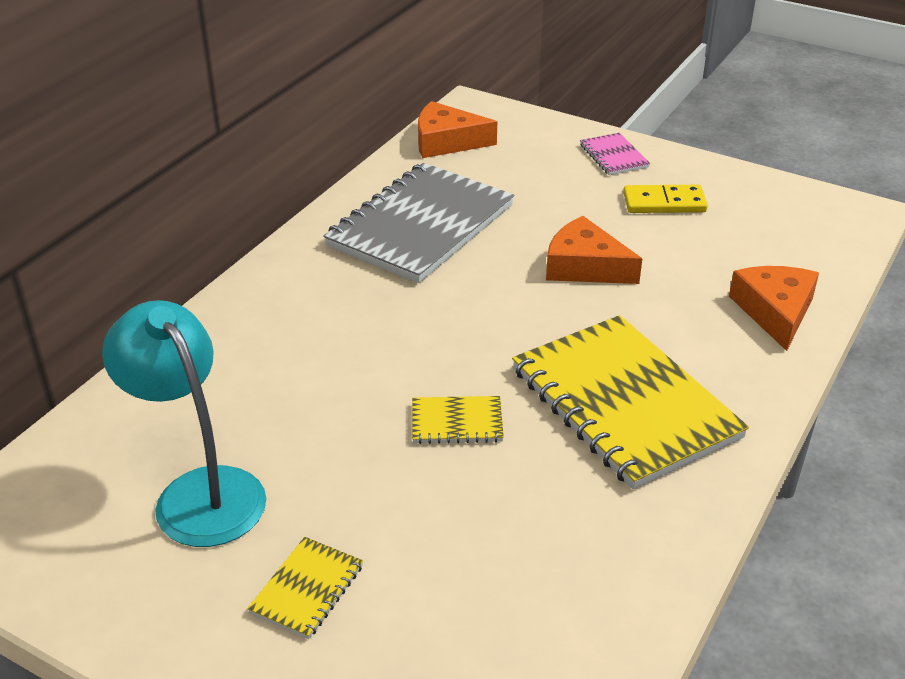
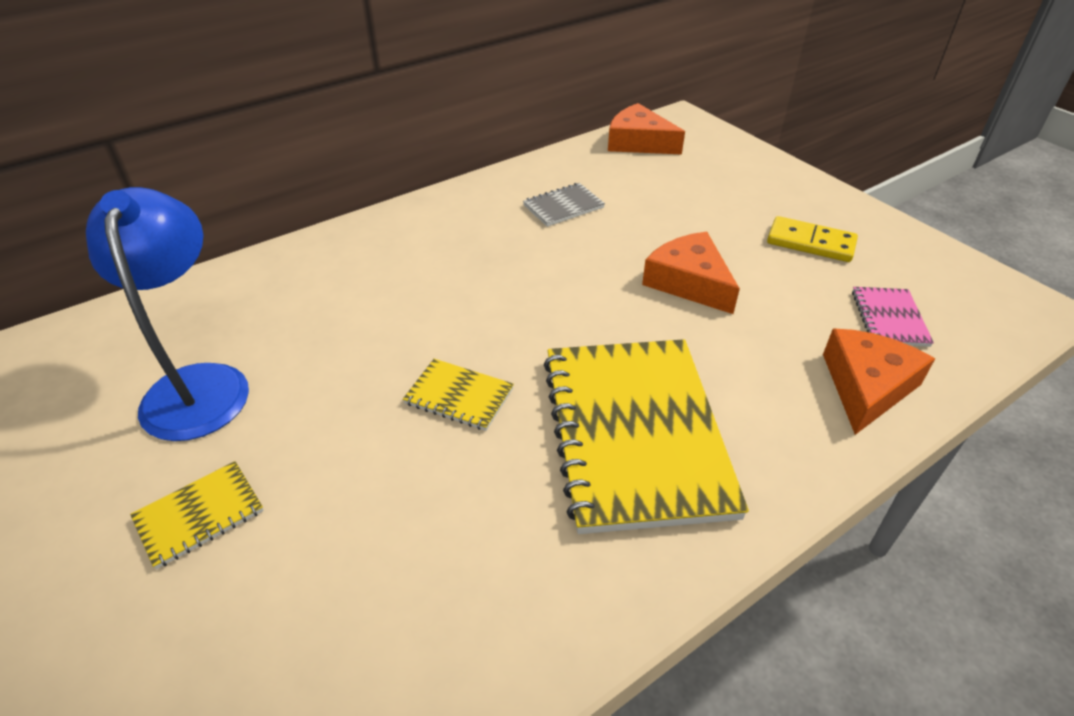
camera: 25 degrees right, 5 degrees up
(199, 492) = (198, 384): turquoise lamp -> blue lamp
(420, 226) = (563, 206): grey notebook -> grey notebook, size x0.43
(613, 156) = (786, 188): pink notebook -> pink notebook (889, 318)

